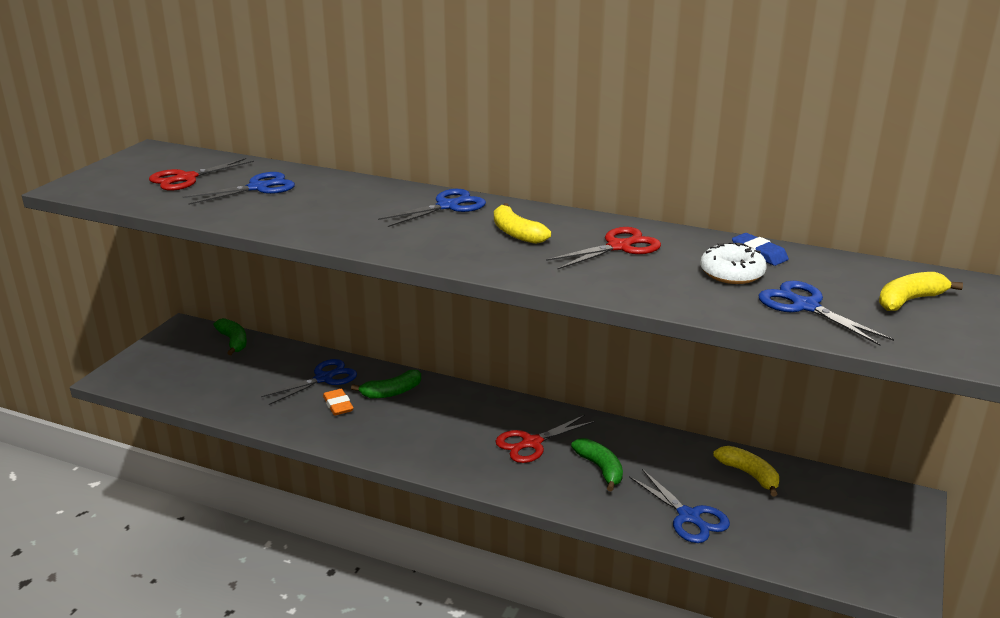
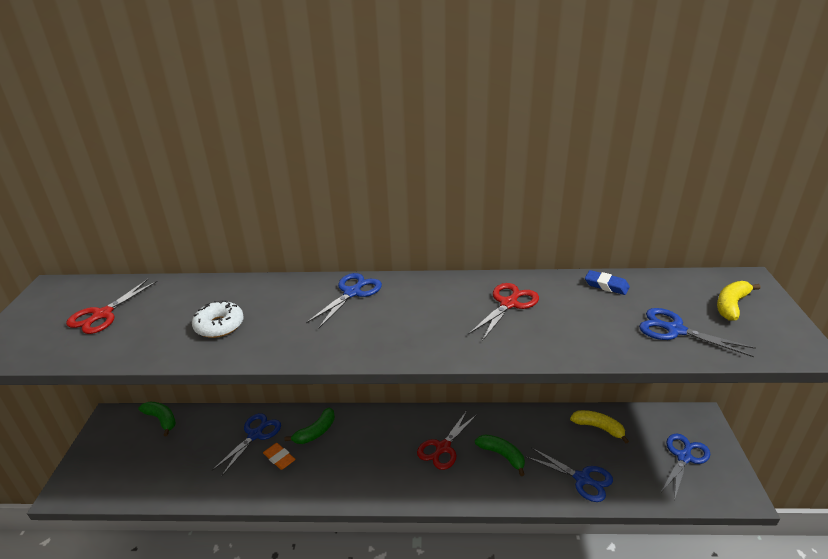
camera: 20 degrees left, 5 degrees up
(258, 188) = (177, 310): blue scissors -> blue scissors (684, 457)
(516, 233) = (424, 309): yellow banana -> none
(732, 273) = (603, 310): white donut -> white donut (219, 325)

